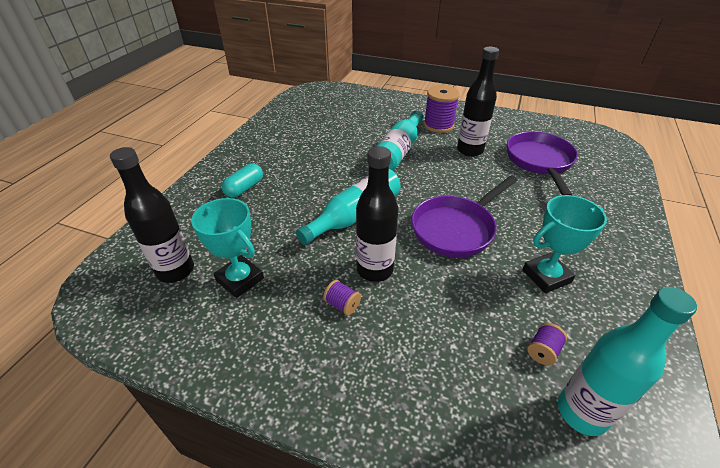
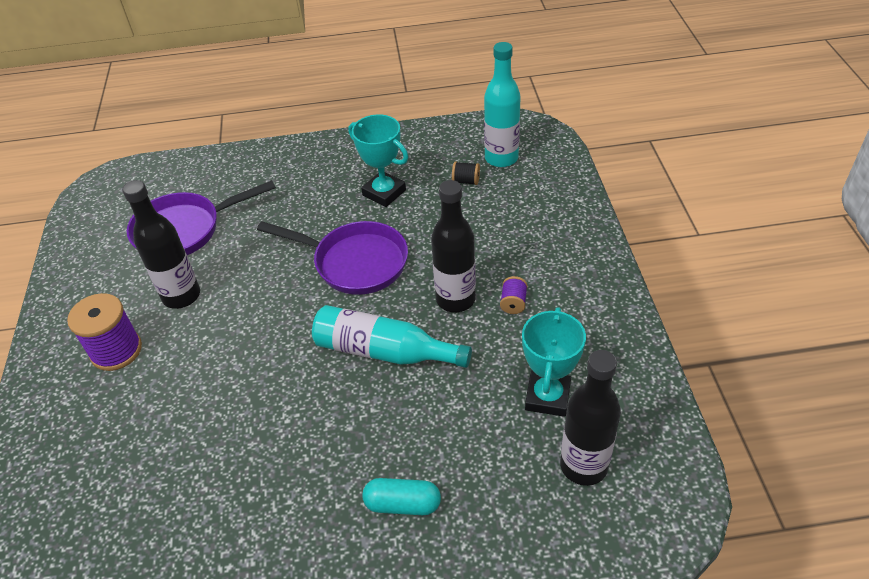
camera: 115 degrees left, 5 degrees up
(398, 152) = (217, 368): turquoise bottle -> none
(543, 351) = (466, 181): purple spool -> black spool

